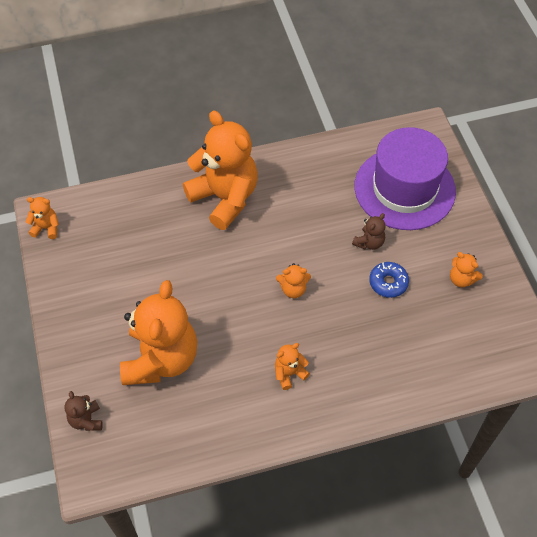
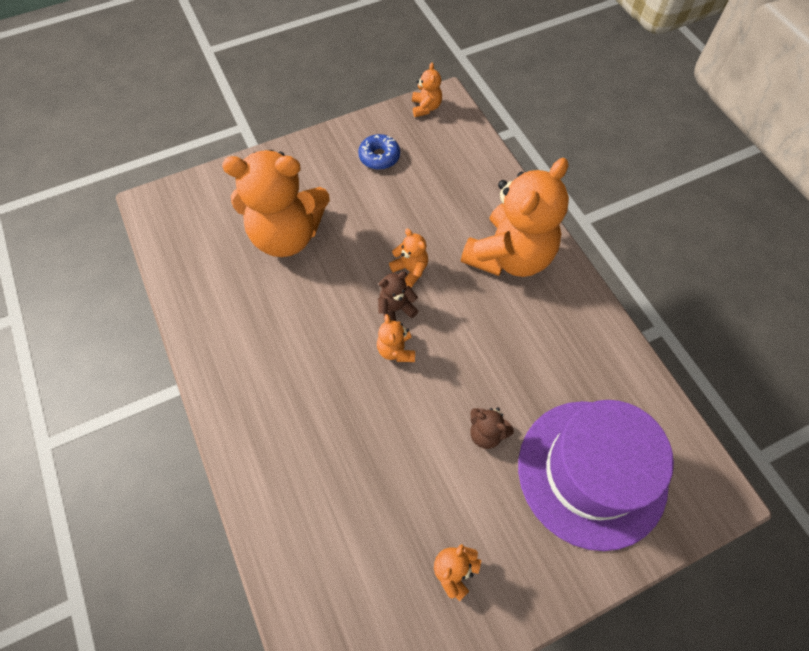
camera: 80 degrees right, 5 degrees up
(86, 420) = (214, 187): brown teddy bear -> brown teddy bear (396, 309)
(289, 373) = (281, 363): orange teddy bear -> orange teddy bear (410, 270)
(388, 283) = (428, 465): blue donut -> blue donut (379, 157)

